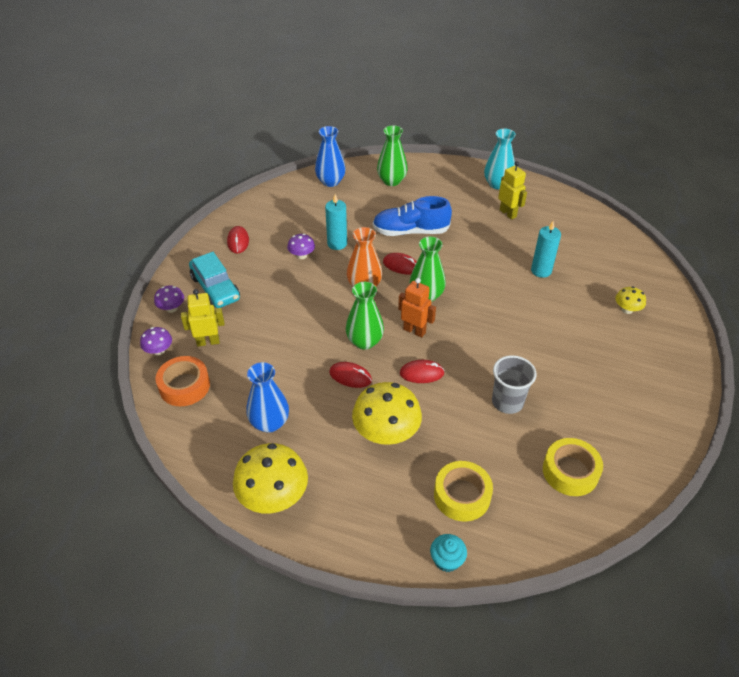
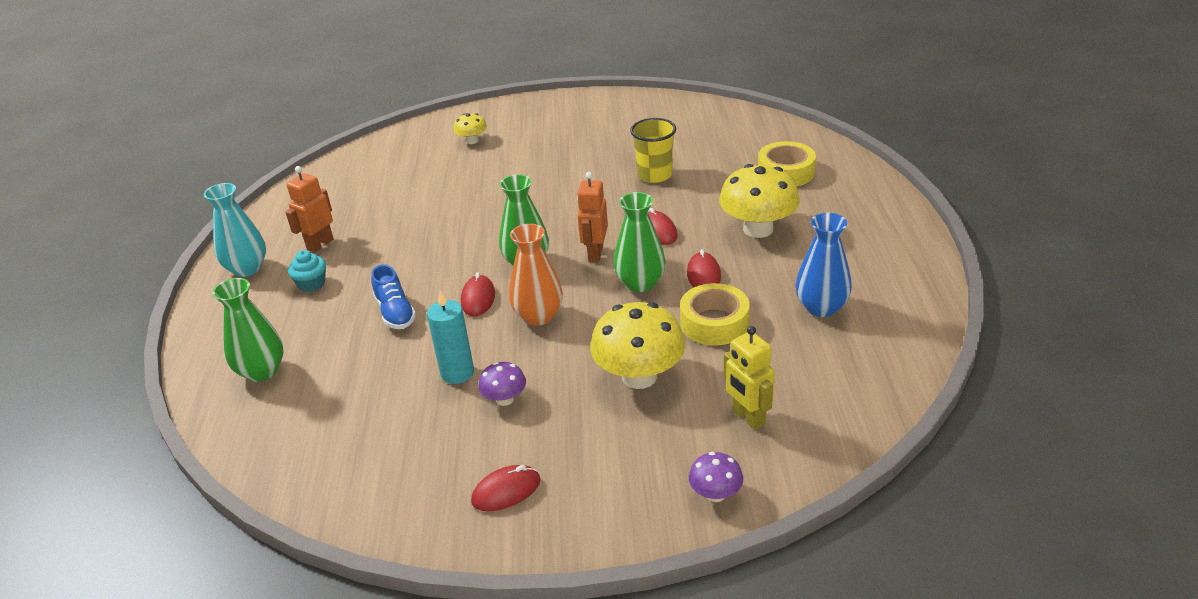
camera: 110 degrees left, 10 degrees down
(159, 350) = (806, 461): purple mushroom -> none
(184, 386) = (838, 402): orange tape -> none
(215, 288) = (637, 463): turquoise car -> none
(273, 496) = (902, 269): yellow mushroom -> yellow mushroom (639, 376)
(330, 181) = (281, 443): blue vase -> none
(410, 231) = (395, 312): blue shoe -> blue shoe, size x0.64
(447, 560) = (854, 164): turquoise cupcake -> turquoise cupcake (312, 284)
(507, 402) = (655, 175): grey cup -> yellow cup
(508, 213) = (320, 244): yellow robot -> orange robot
(541, 271) = (433, 198): turquoise candle -> none
(570, 471) = (708, 132): yellow tape -> yellow tape (714, 323)

